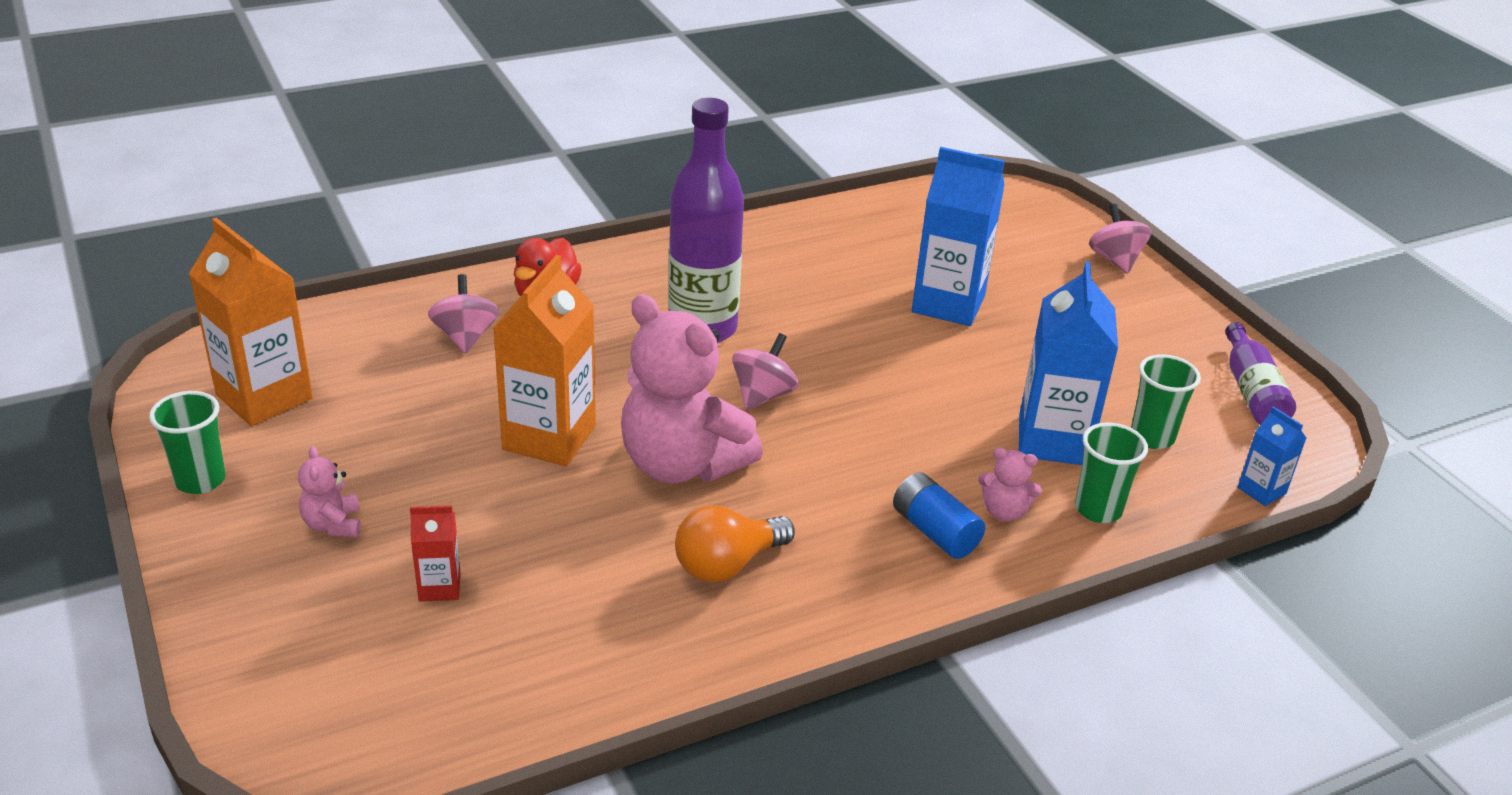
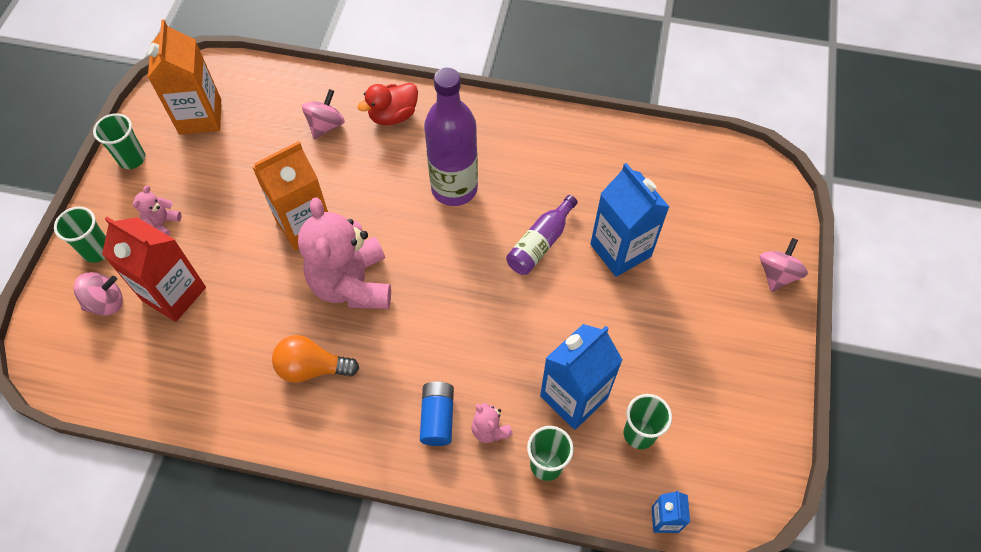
camera: 40 degrees right, 25 degrees up
(257, 599) = (97, 251): none -> green cup
(439, 587) = (174, 294): red carton -> red carton, size x2.05
(763, 395) = (440, 260): pink spinning top -> pink spinning top (106, 303)
(1251, 391) = (749, 440): purple bottle -> purple bottle (540, 243)

